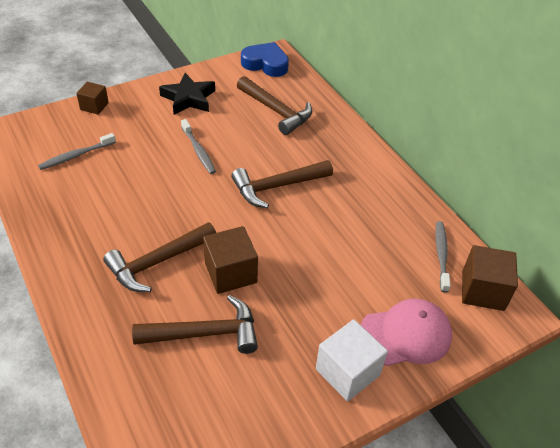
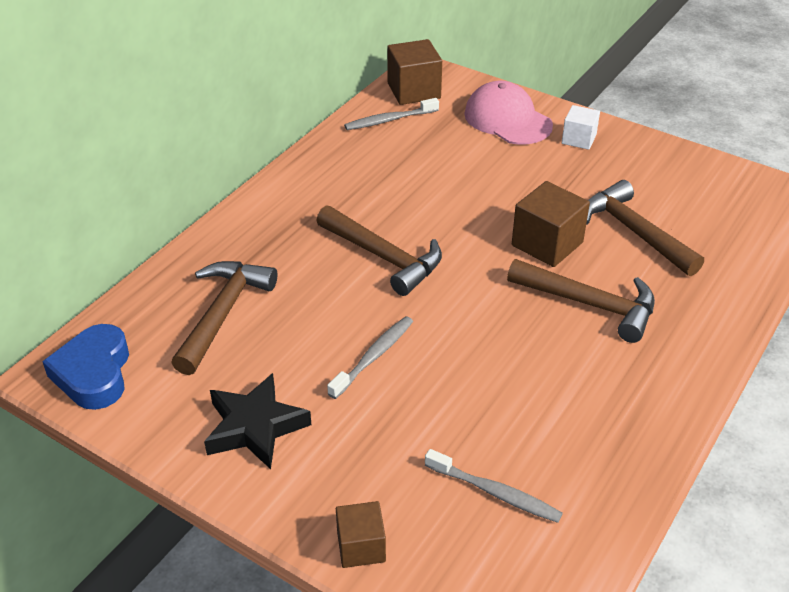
camera: 115 degrees left, 5 degrees down
(347, 372) = (578, 139): white cube -> white cube, size x0.62

